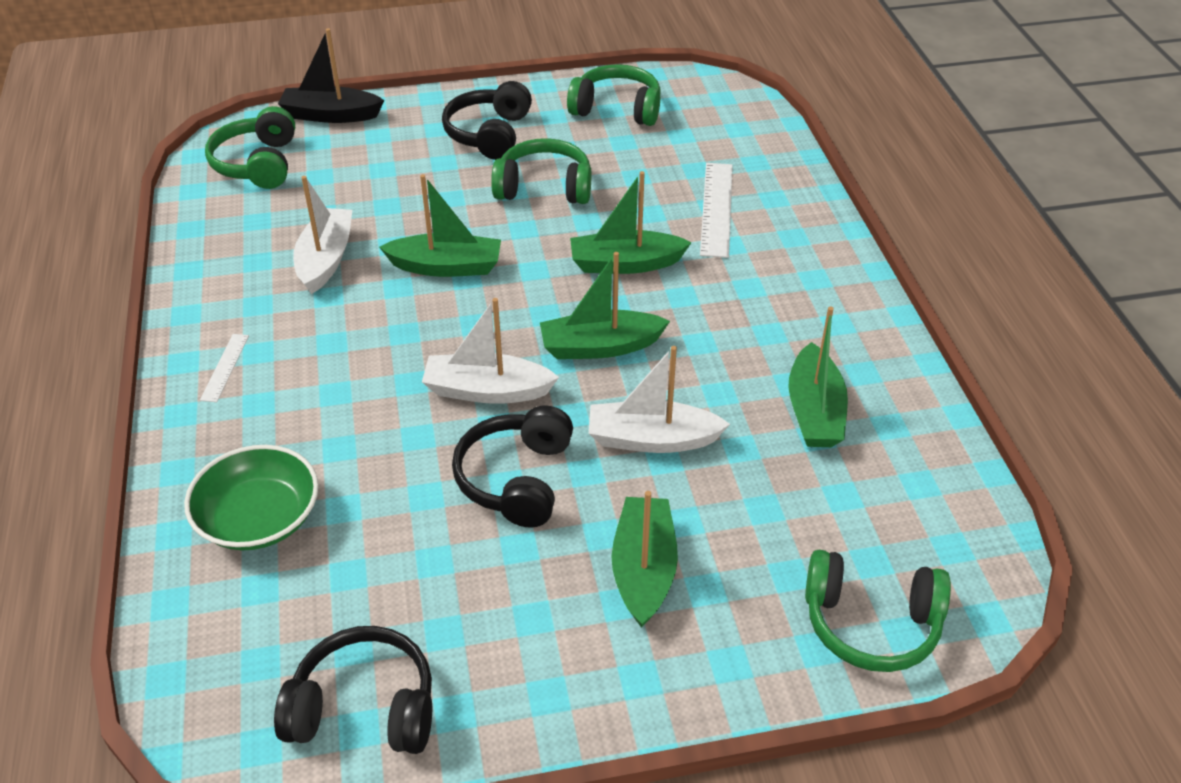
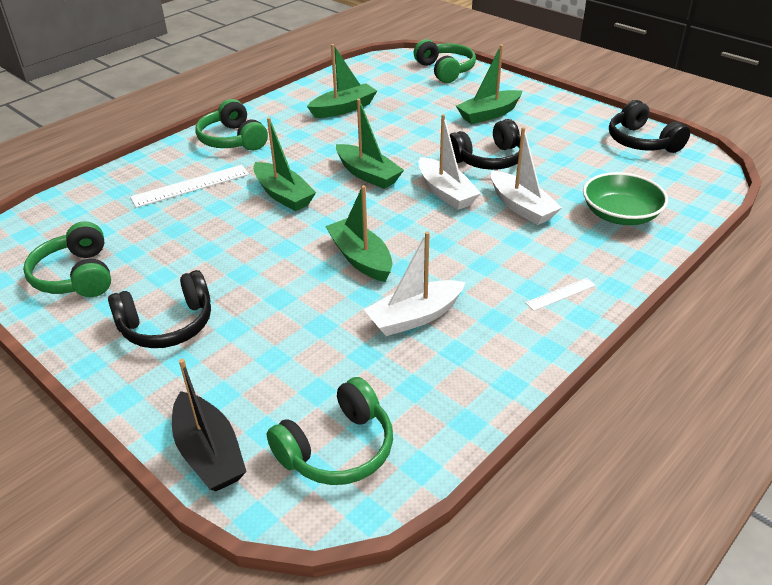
camera: 125 degrees left, 5 degrees down
(544, 187) = (225, 261): green headphones -> green headphones (232, 140)
(652, 439) = (415, 137): white boat -> white boat (521, 207)

